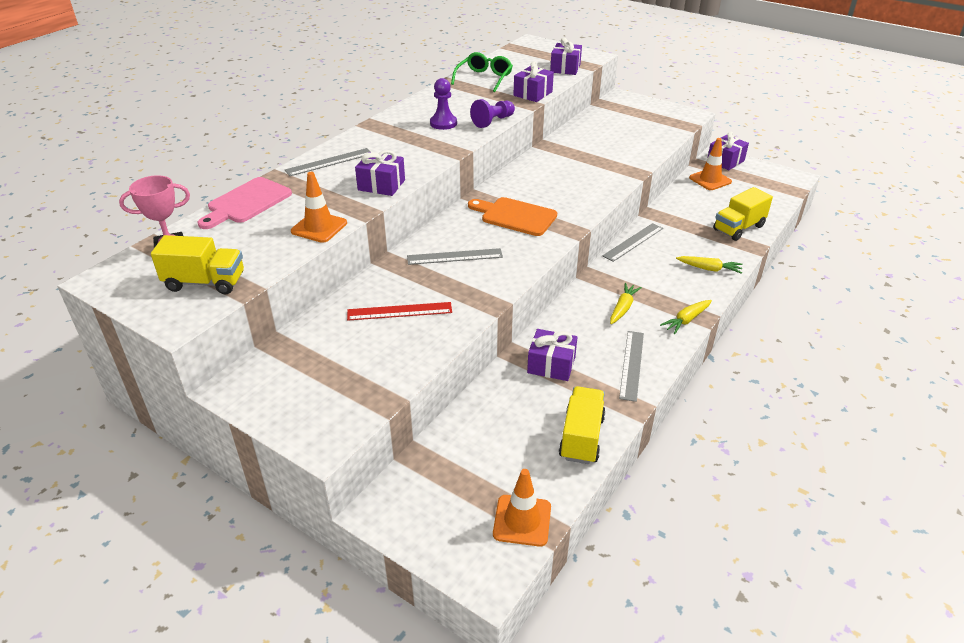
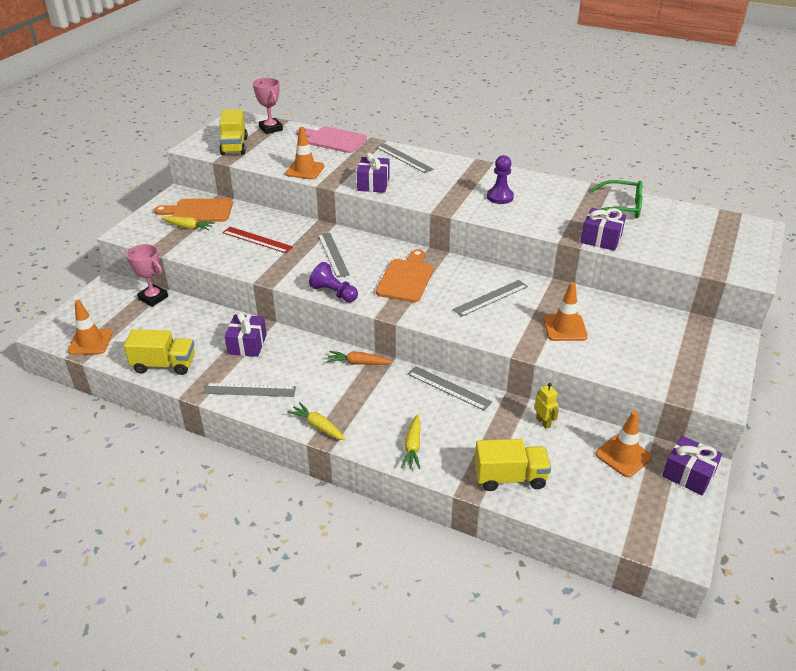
camera: 80 degrees right, 0 degrees up
(296, 364) = (199, 211): none -> orange cutting board
(399, 311) = (257, 240): red ruler -> red ruler turned 45 degrees counterclockwise
(431, 455) = (153, 298): none -> pink trophy
(493, 121) = (518, 222): purple pawn -> purple pawn (334, 293)
(557, 177) = (490, 298): none -> grey ruler
(565, 68) = (691, 255): purple gift -> none
(593, 289) = (358, 363): none -> orange carrot
(606, 152) = (565, 328): none -> orange traffic cone
(623, 308) = (331, 383): yellow carrot -> yellow carrot (188, 227)
(676, 205) = (543, 422): none -> yellow robot
(738, 228) = (510, 477): yellow truck -> yellow truck turned 135 degrees clockwise

